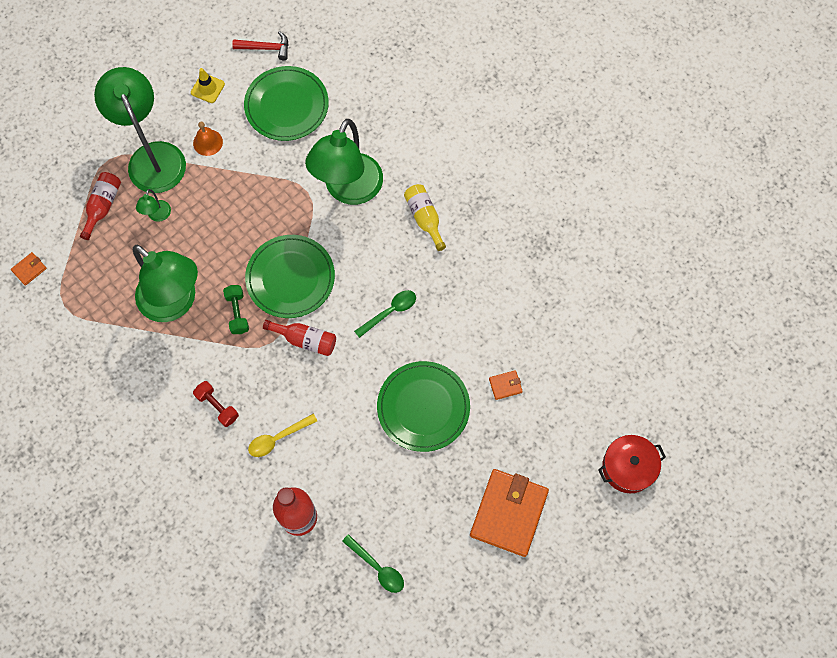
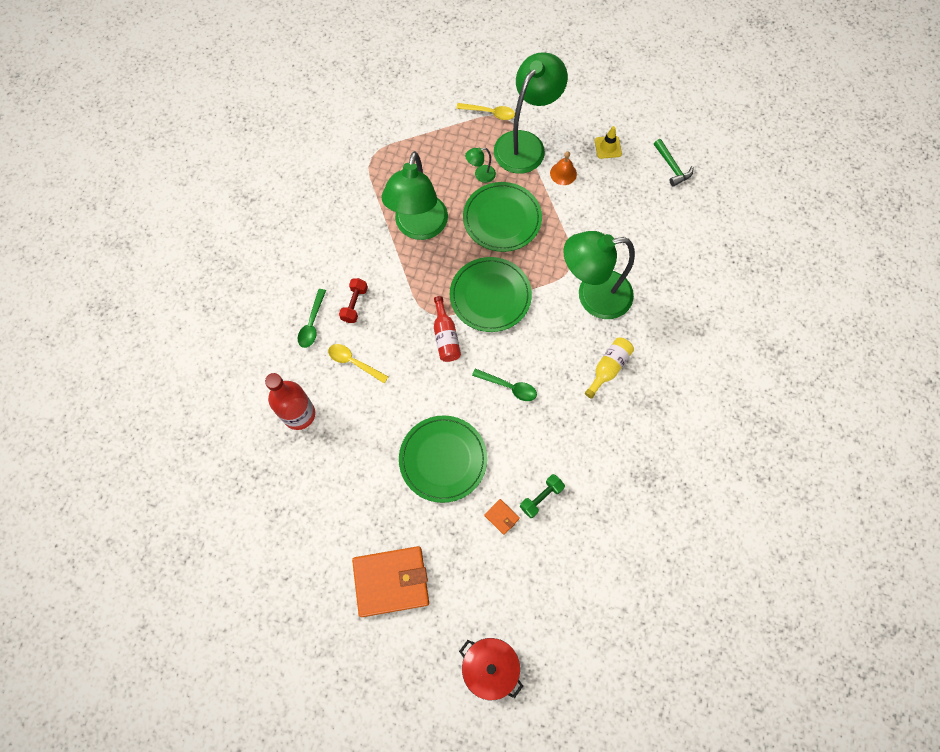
camera: 60 degrees right, 0 degrees up
(29, 269) = (385, 119): orange wallet -> none
(95, 168) = (490, 113): none -> yellow spoon
(103, 206) = (464, 136): red bottle -> none
(237, 313) = (438, 275): green dumbbell -> green dumbbell (541, 497)
(266, 48) = (672, 167): red hammer -> green hammer
(286, 105) = (633, 210): green plate -> green plate (502, 219)
(377, 568) = (289, 498): green spoon -> green spoon (312, 324)

